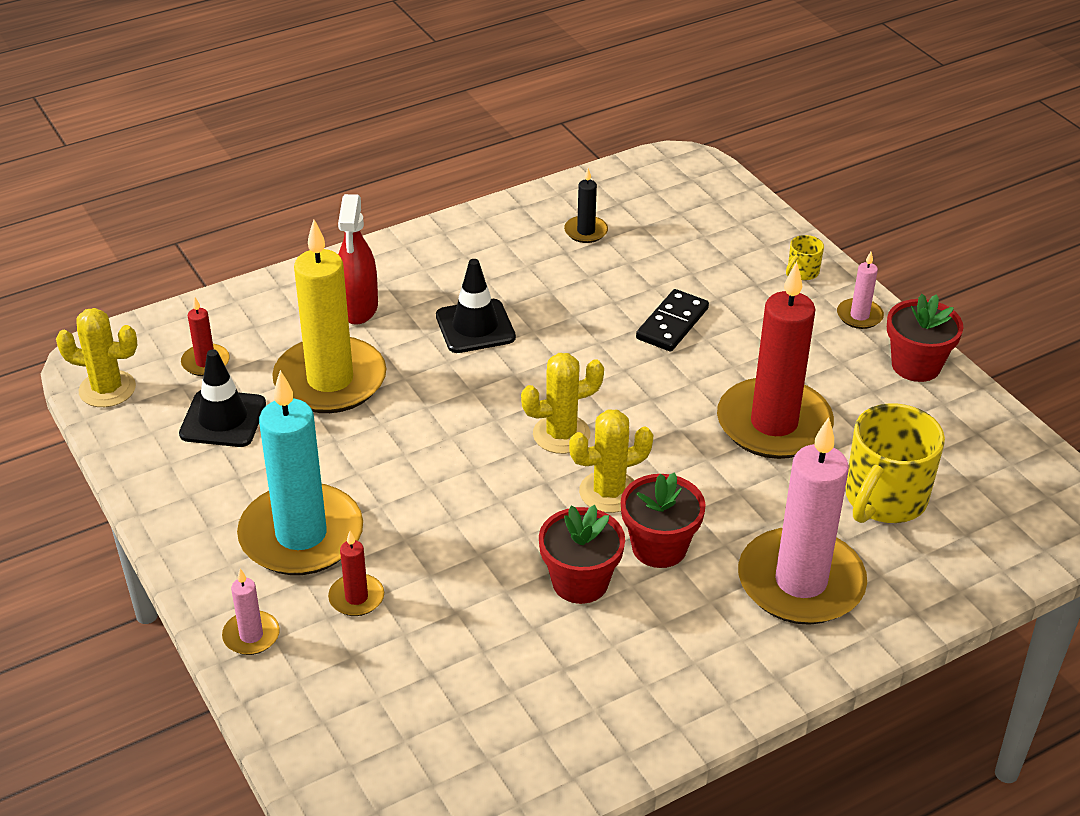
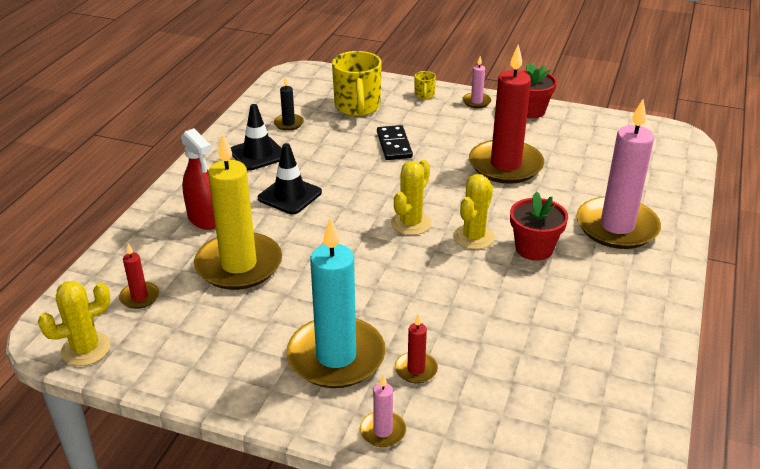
camera: 40 degrees left, 5 degrees down
(223, 419) = (196, 322): black traffic cone -> black traffic cone (258, 154)
(580, 582) = (521, 287): red flower pot -> none
(884, 499) = (598, 172): yellow mug -> yellow mug (357, 107)

